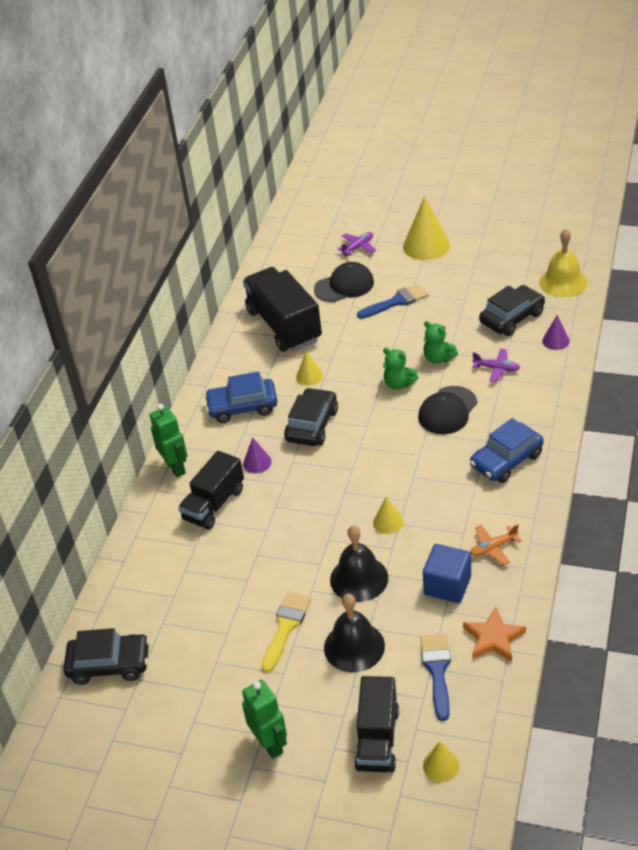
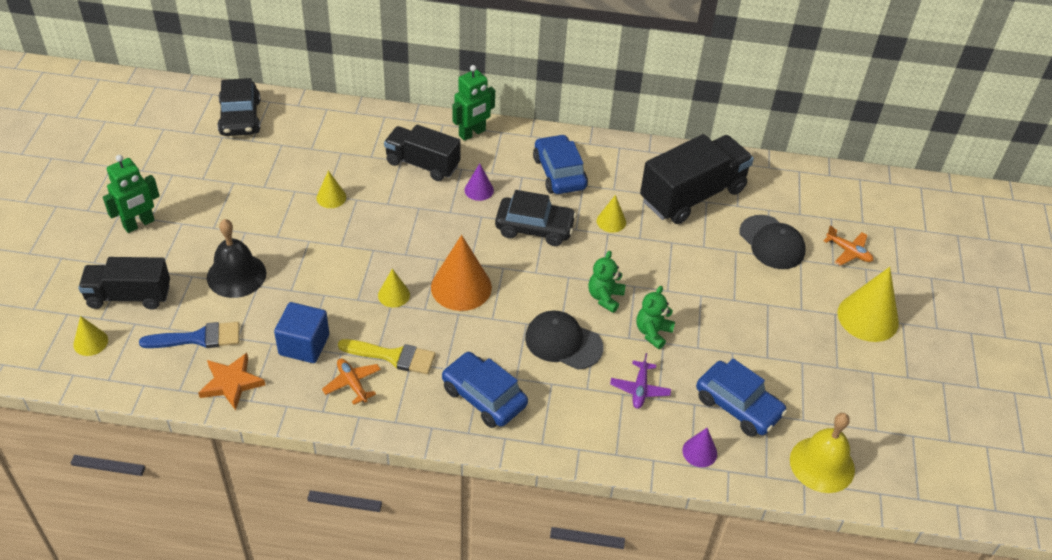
camera: 75 degrees right, 5 degrees up
(251, 575) = (331, 197): none -> yellow cone
(286, 627) = (266, 225): yellow brush -> yellow brush (393, 356)
(358, 247) = (848, 252): purple plane -> orange plane
(359, 578) = (319, 275): black bell -> none
(381, 475) = (461, 287): none -> orange cone
(396, 301) = (751, 291): blue brush -> none
(512, 318) = (738, 406): black car -> blue car

